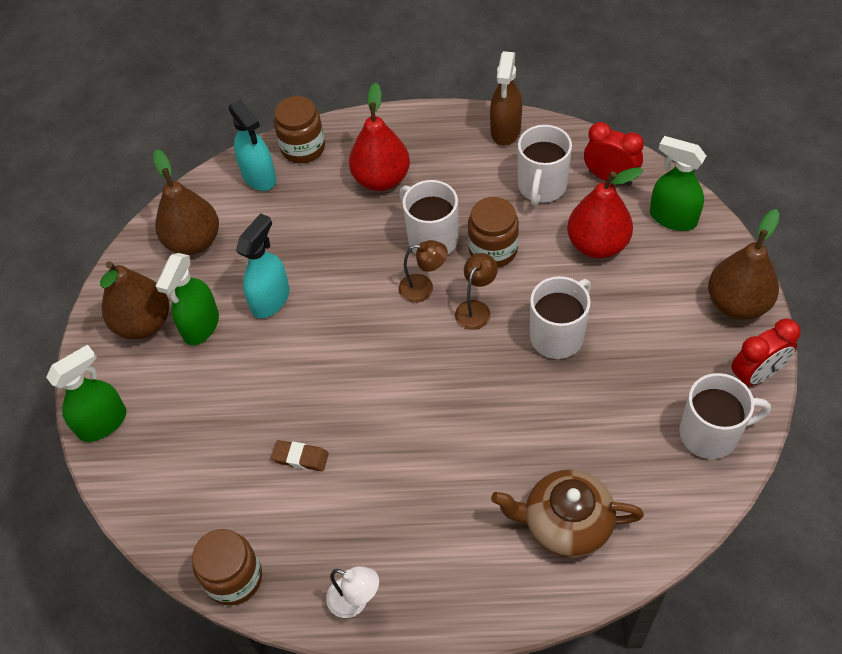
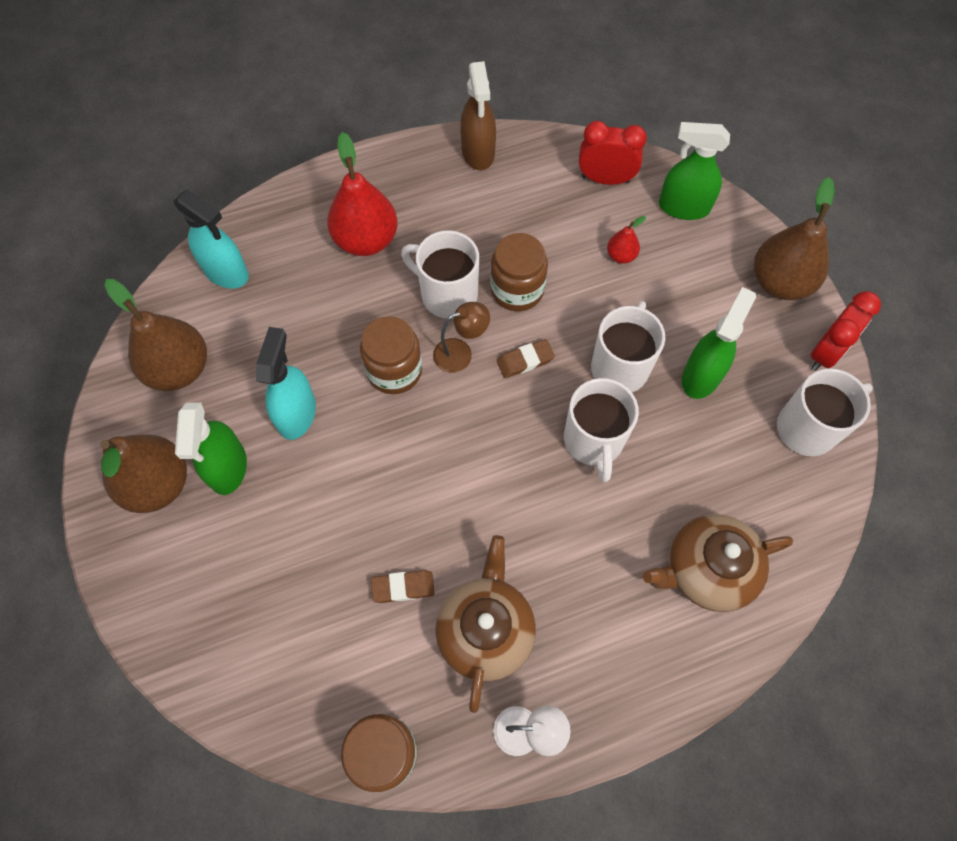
camera: 25 degrees left, 10 degrees up
(103, 423) = (157, 619): green spray bottle -> green spray bottle (701, 375)
(303, 148) = (263, 225): brown jar -> brown jar (394, 370)
(354, 511) = (485, 630): none -> brown teapot
(476, 309) = (525, 361): brown lamp -> brown eraser
(541, 187) = (540, 206): white mug -> white mug (593, 441)
(597, 244) = (621, 256): red pear -> red pear, size x0.47

